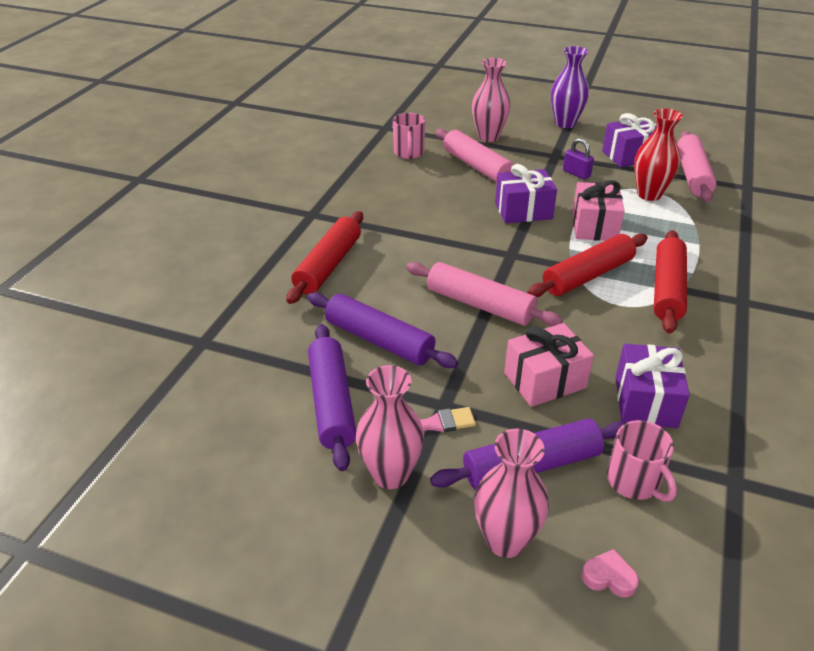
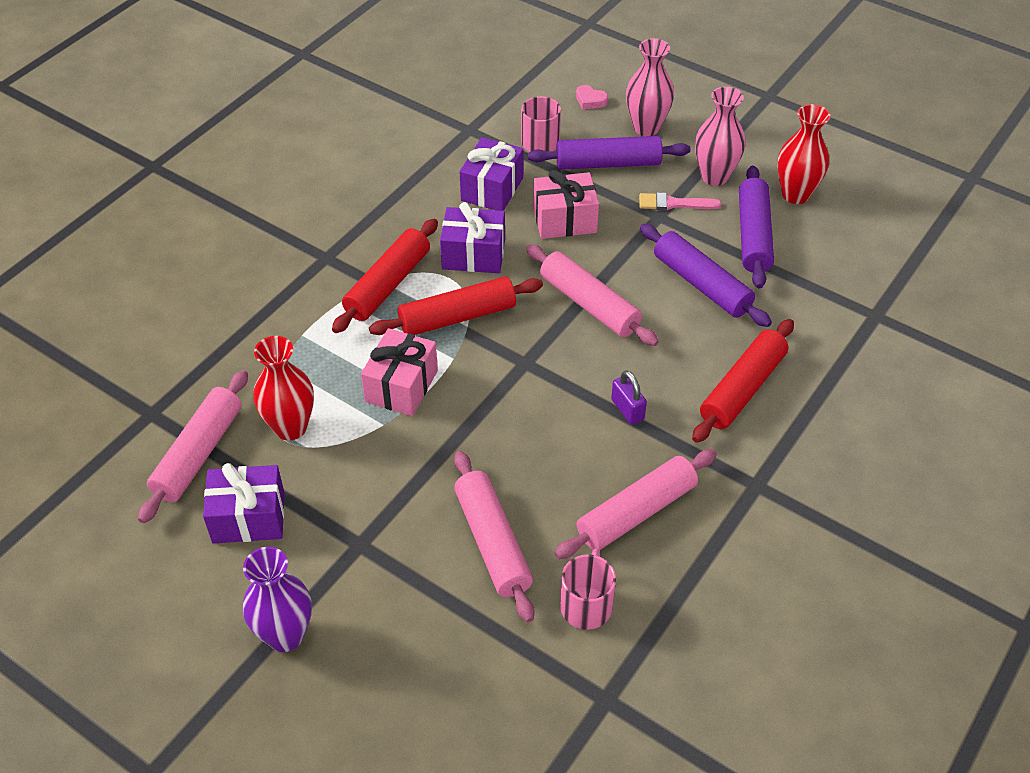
camera: 165 degrees left, 10 degrees up
(283, 468) = (795, 194): none -> red vase
(392, 190) = (636, 512): none -> pink rolling pin
(488, 137) = (437, 623): pink vase -> none
(523, 211) = (473, 432): purple gift -> purple gift (473, 255)
(576, 173) = (356, 492): purple padlock -> purple padlock (627, 409)

